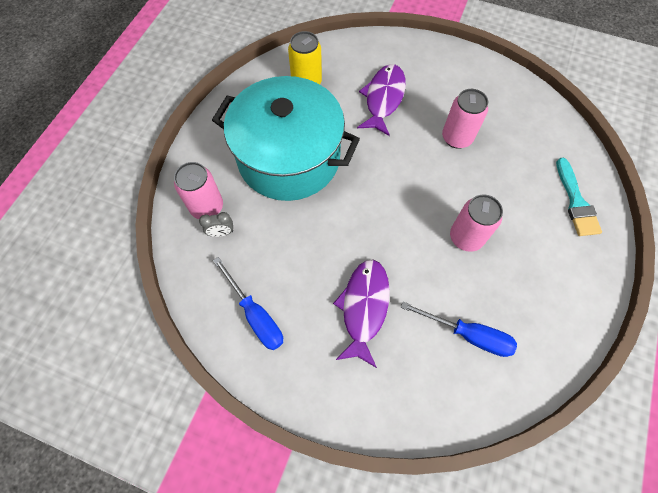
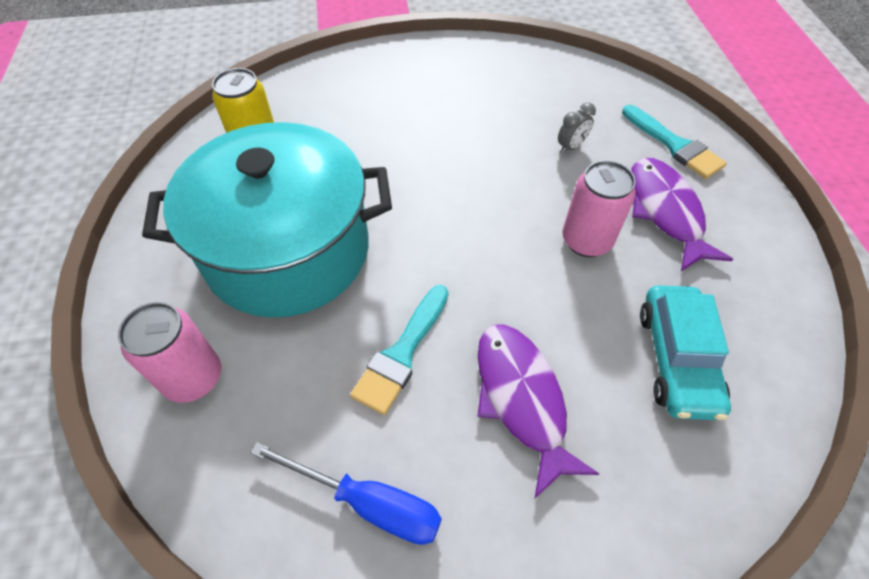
camera: 30 degrees left, 10 degrees down
(221, 233) = (239, 404): grey clock -> grey clock (571, 147)
(315, 249) = (401, 354): none -> turquoise brush
(383, 99) = (374, 127): purple fish -> purple fish (666, 211)
(457, 138) = (494, 134): pink can -> none
(468, 335) = (676, 359): blue screwdriver -> turquoise car

